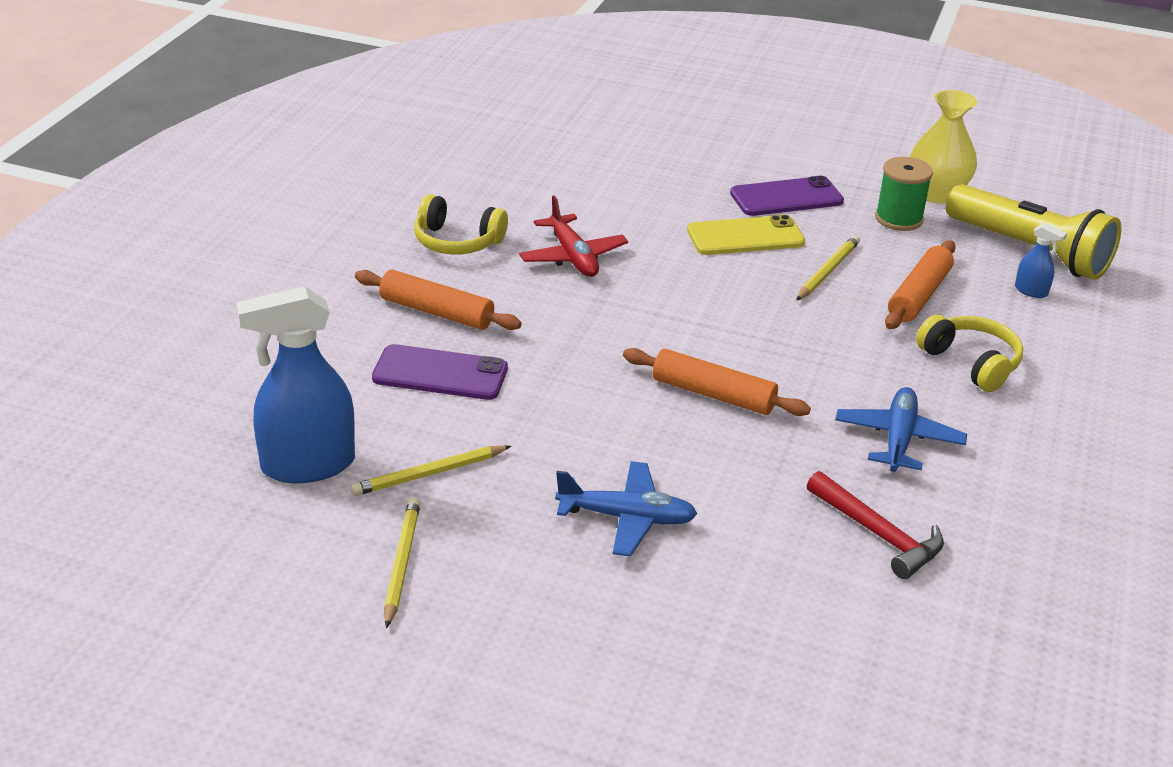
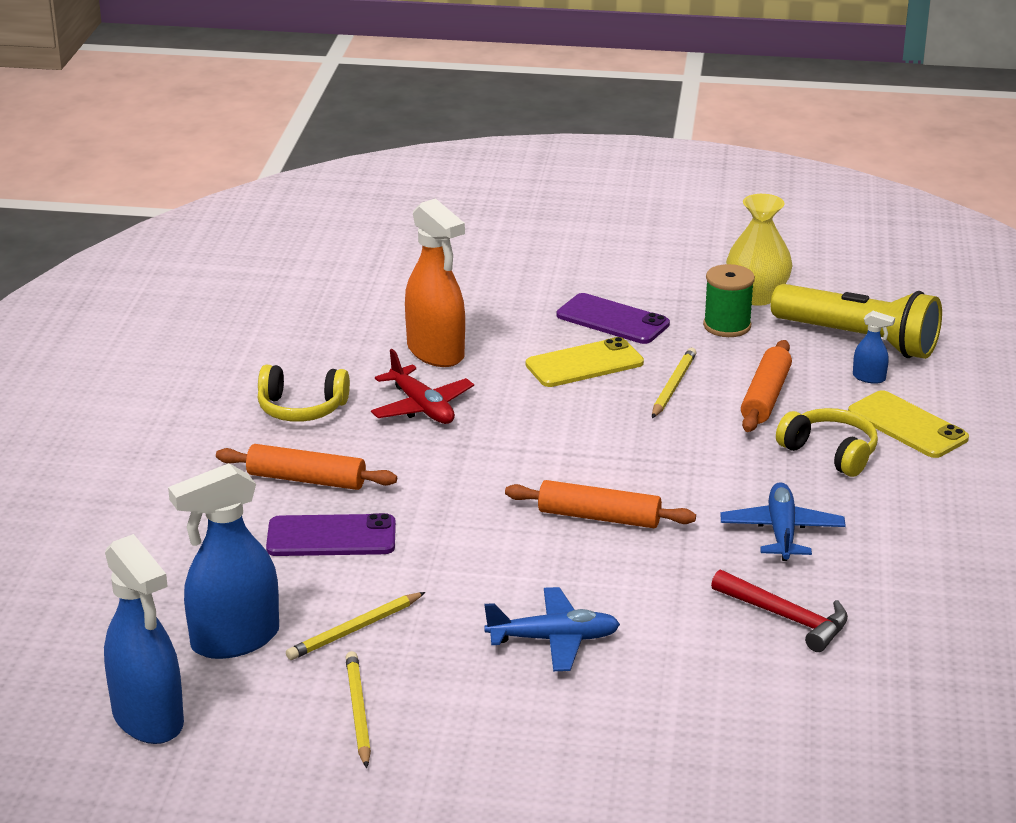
camera: 10 degrees left, 5 degrees down
(192, 535) = (148, 719): none -> blue spray bottle
(604, 205) = (436, 352): none -> orange spray bottle
(786, 197) = (612, 320): purple phone -> purple phone turned 60 degrees clockwise
(1059, 346) = (907, 425): none -> yellow phone

